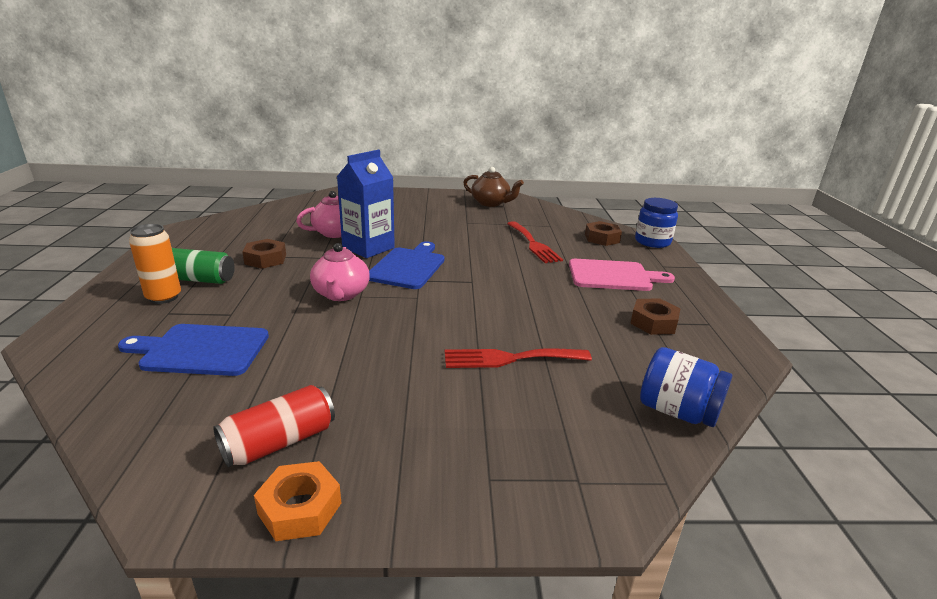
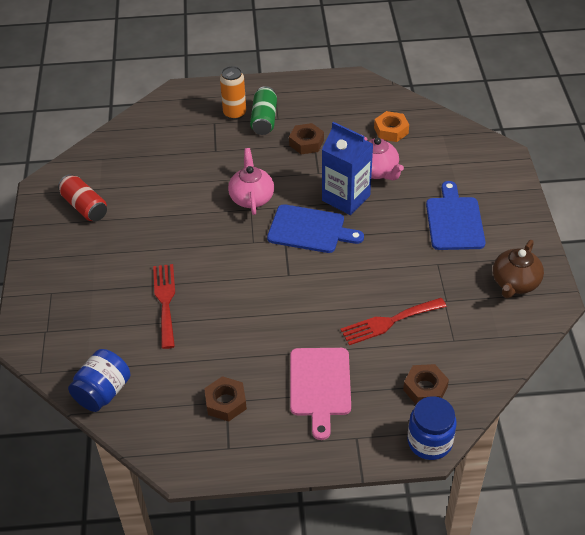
camera: 90 degrees right, 20 degrees up
(201, 350) = (170, 152): blue cutting board -> blue cutting board (454, 221)
(300, 508) = (39, 224): orange nut -> orange nut (391, 130)
(341, 294) = (251, 198): pink teapot -> pink teapot turned 90 degrees clockwise

